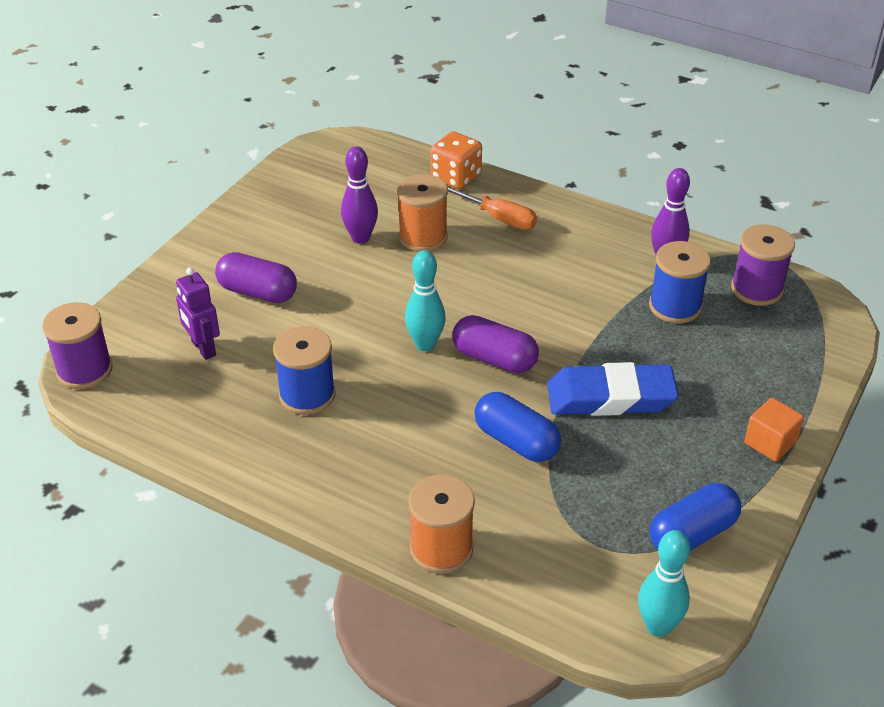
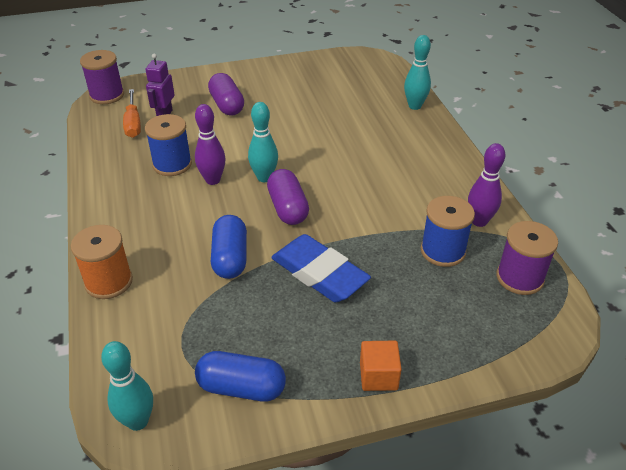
camera: 45 degrees right, 0 degrees up
(360, 238) = (315, 108): purple bowling pin -> purple bowling pin (213, 180)
(423, 237) = (348, 125): orange spool -> none
(456, 177) = (414, 106): orange dice -> turquoise bowling pin
(499, 218) = (407, 139): orange screwdriver -> orange screwdriver (133, 123)

